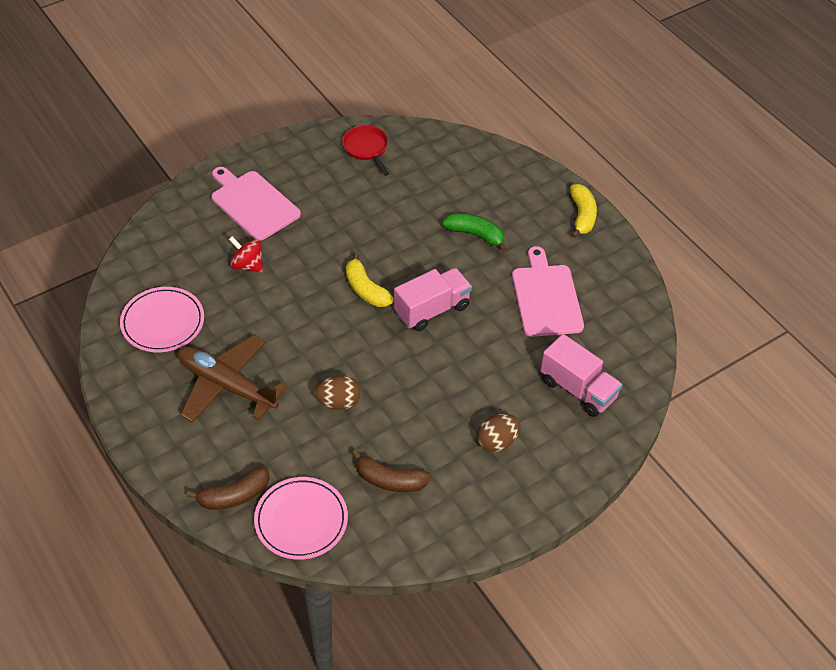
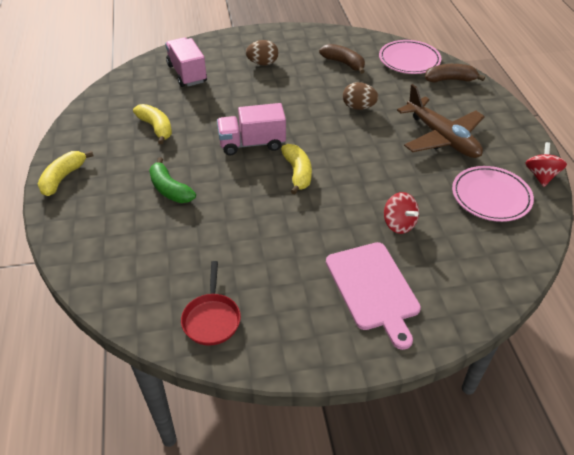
camera: 155 degrees left, 5 degrees down
(110, 365) = (541, 176): none -> red spinning top
(546, 297) = (156, 128): pink cutting board -> yellow banana

